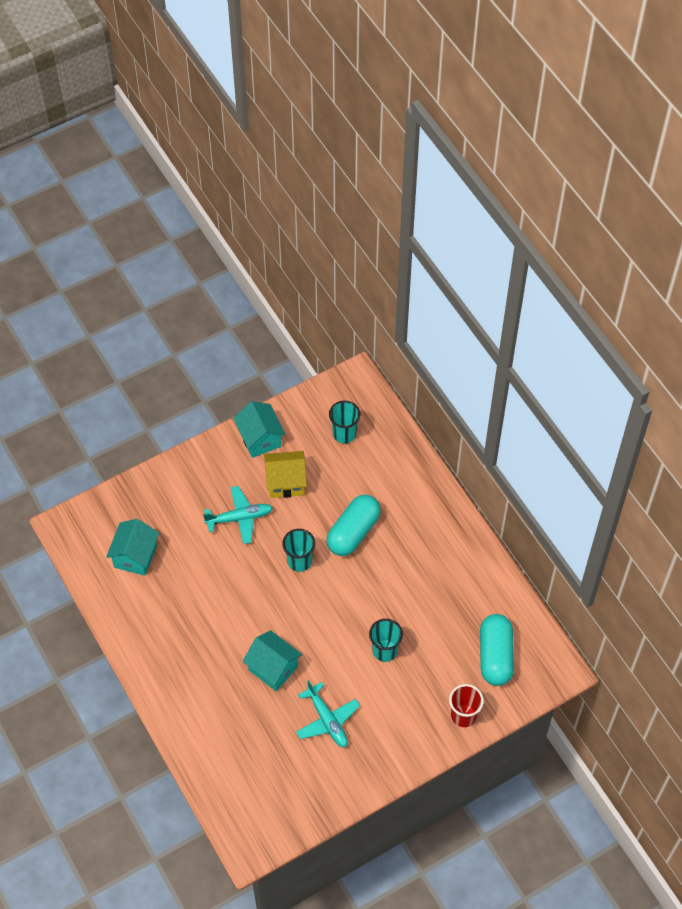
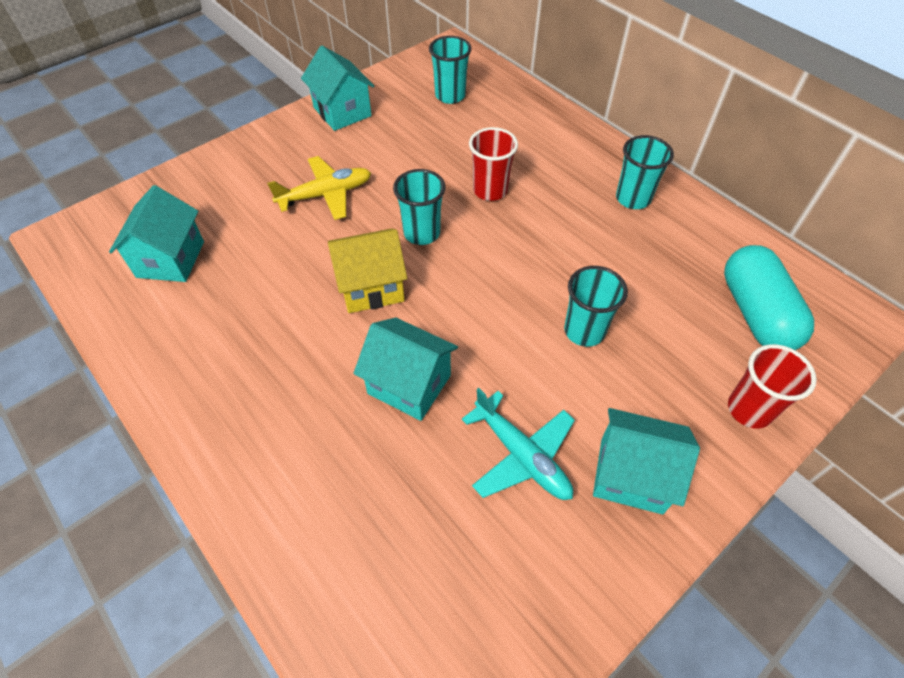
camera: 10 degrees left, 5 degrees down
(240, 518) = (326, 194): turquoise plane -> yellow plane
(286, 482) = (384, 150): yellow house -> yellow house (371, 287)
(353, 532) = (490, 190): turquoise capsule -> red cup
(383, 740) = (631, 475): none -> turquoise house
(450, 555) = (633, 198): none -> turquoise cup

